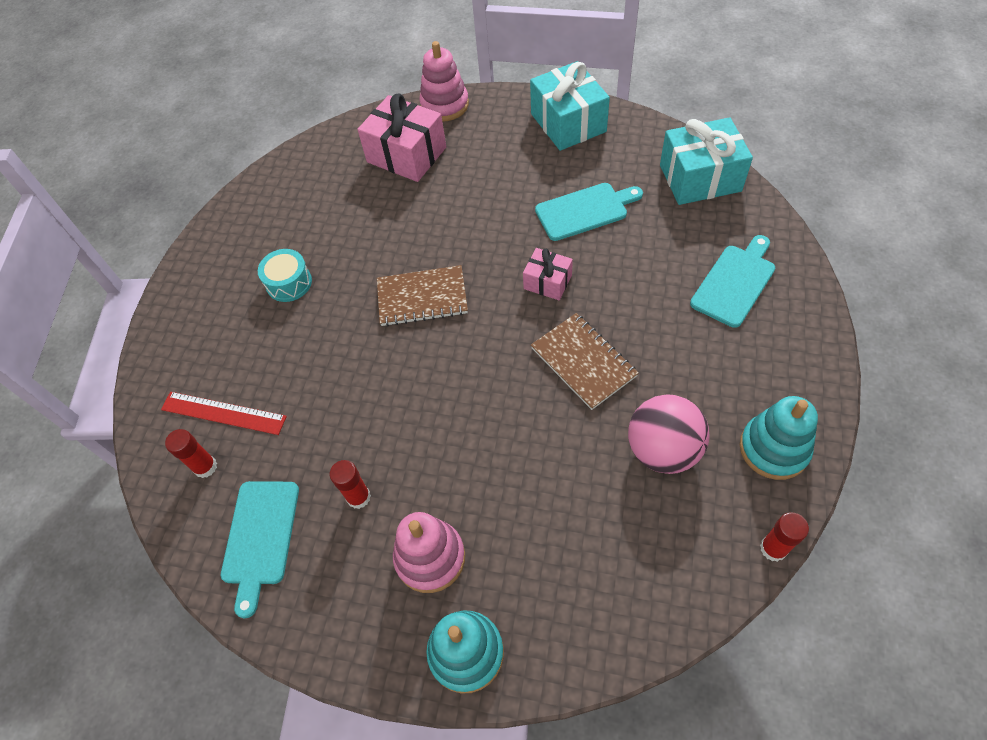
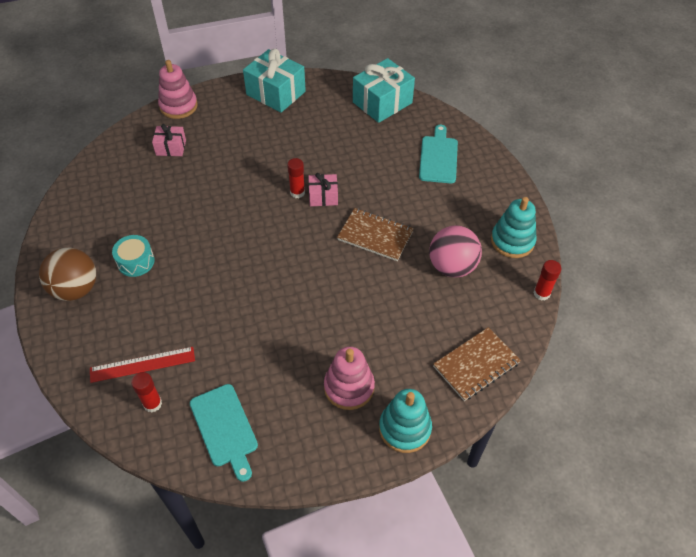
camera: 35 degrees left, 5 degrees down
(212, 291) = (76, 289): none -> brown ball
(358, 497) = (278, 374): red glue stick -> red glue stick (297, 192)
(406, 155) = (171, 147): pink gift -> pink gift, size x0.55
(422, 298) = (243, 236): brown notebook -> brown notebook (476, 365)
(585, 211) = (321, 145): turquoise cutting board -> none

